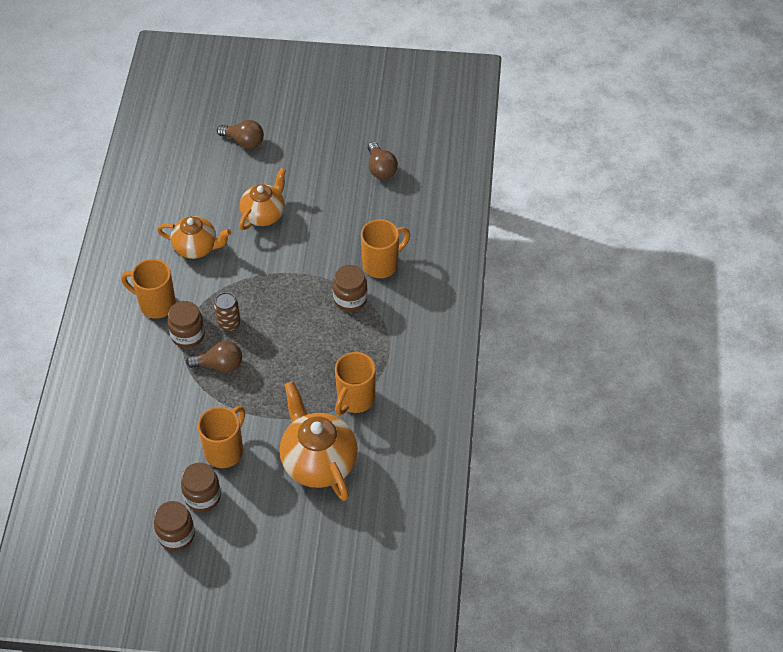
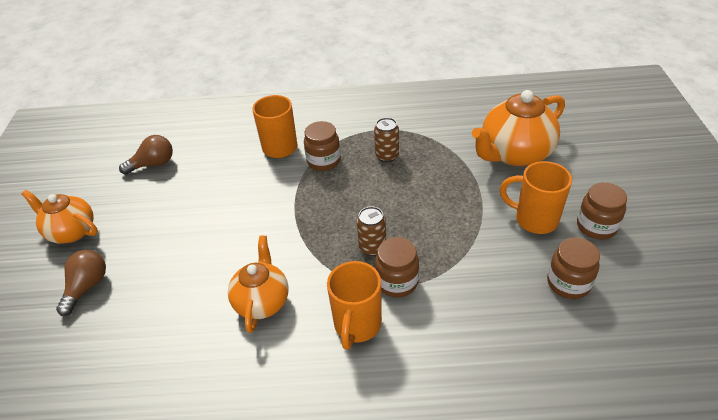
camera: 95 degrees left, 10 degrees down
(176, 535) = (651, 238): brown jar -> brown jar (568, 283)
(219, 365) = (430, 244): brown light bulb -> none
(264, 214) = (210, 245): orange teapot -> orange teapot (71, 231)
(344, 351) = (387, 156): none -> brown can
(355, 399) = (439, 142): orange mug -> none

